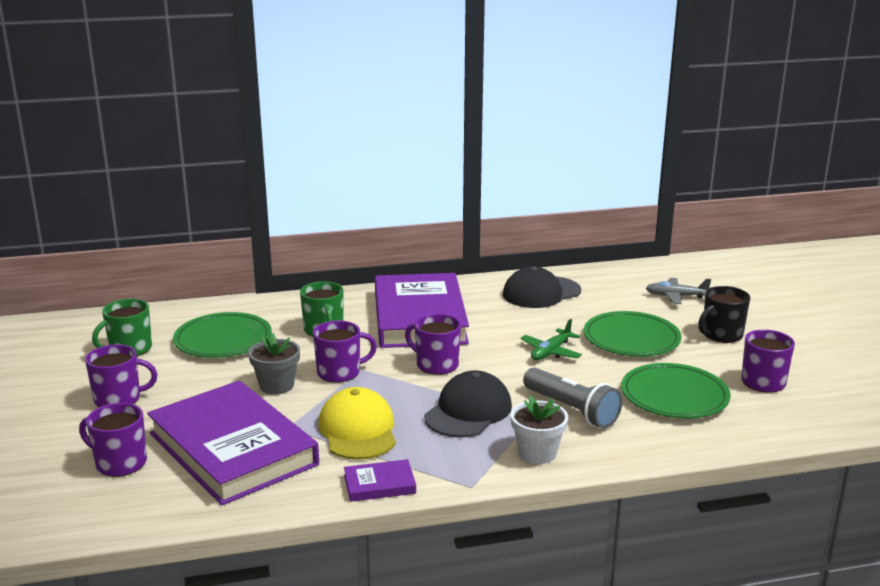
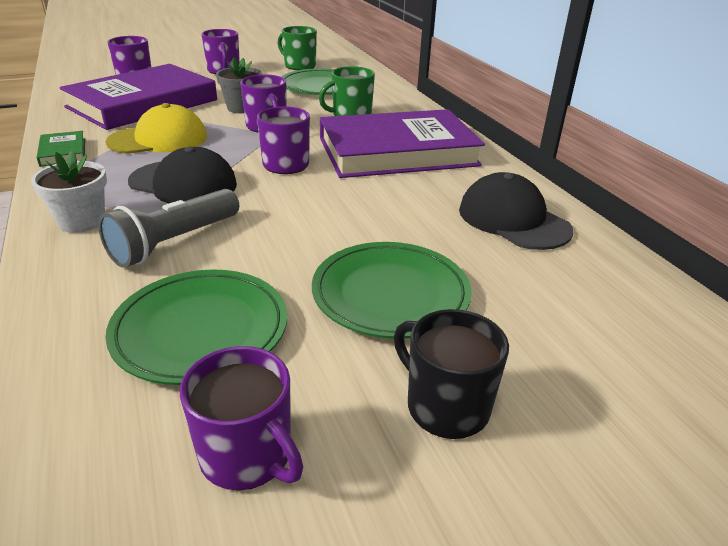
camera: 80 degrees right, 10 degrees up
(379, 484) = (63, 152): purple book -> green book
(551, 352) = (330, 228): green plane -> none
(675, 296) = (594, 352): grey plane -> none

